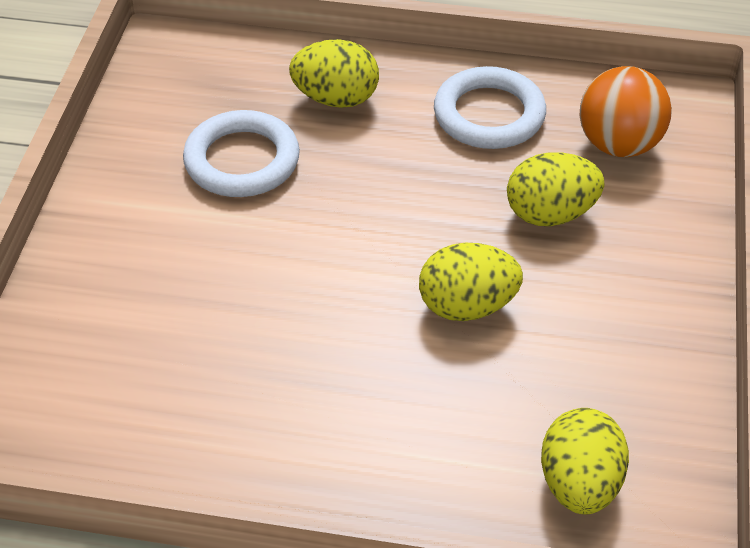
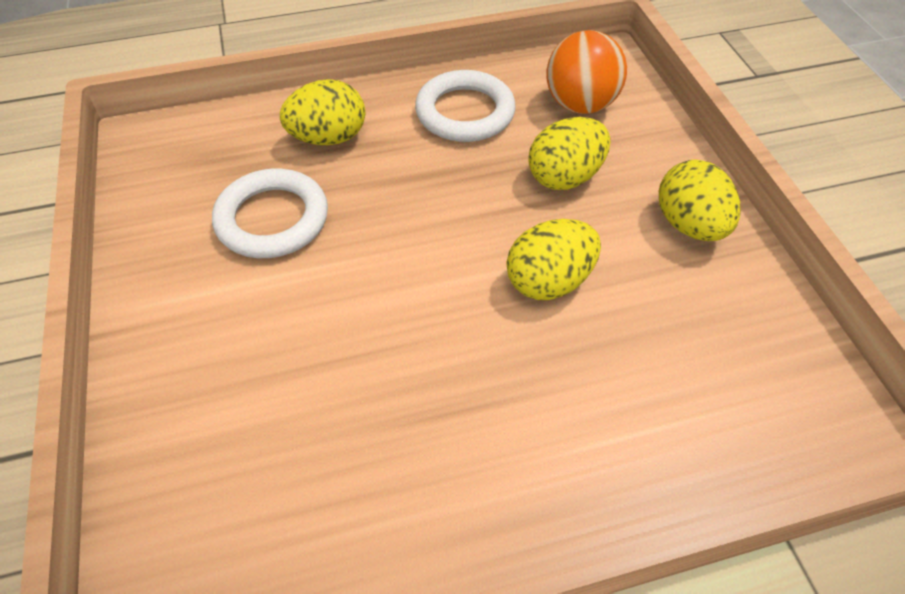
camera: 25 degrees left, 5 degrees up
(579, 484) = (747, 410): yellow egg -> yellow egg (689, 225)

